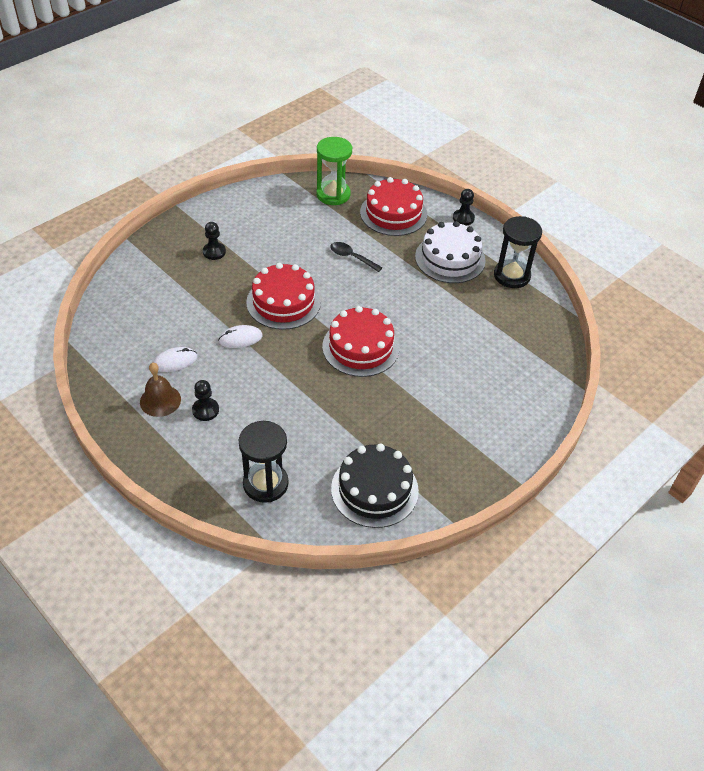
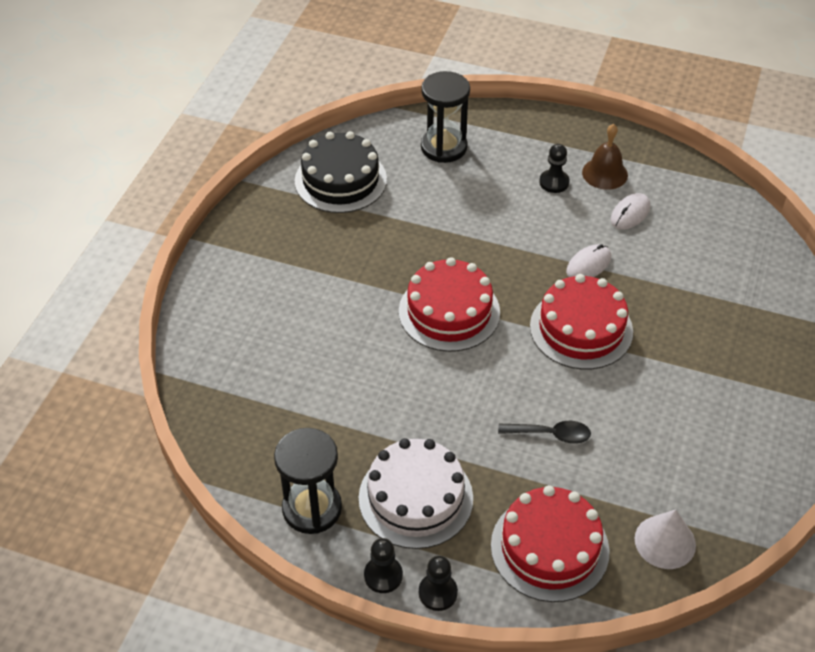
camera: 155 degrees right, 0 degrees up
(214, 252) = (726, 359): black pawn -> black pawn (383, 575)
(333, 194) = (665, 541): green hourglass -> white cone

